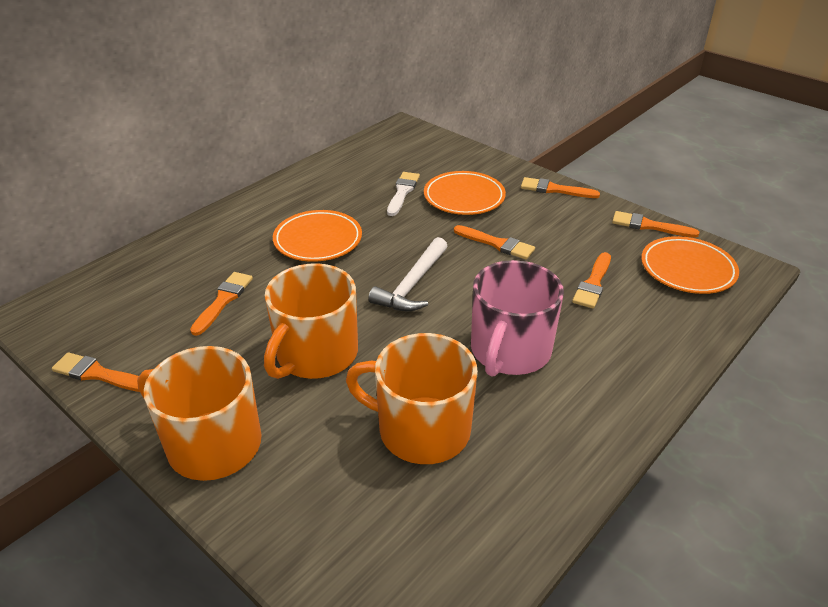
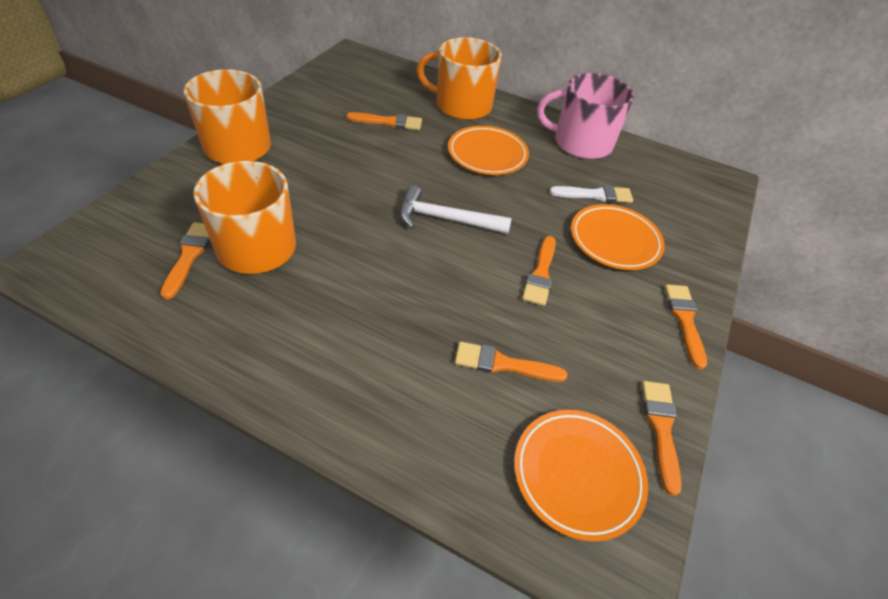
camera: 70 degrees right, 10 degrees up
(98, 374) = (299, 89): orange brush -> orange brush (189, 256)
(315, 354) = (337, 176): orange mug -> orange mug (461, 105)
(509, 351) = (367, 296): pink mug -> pink mug (581, 143)

